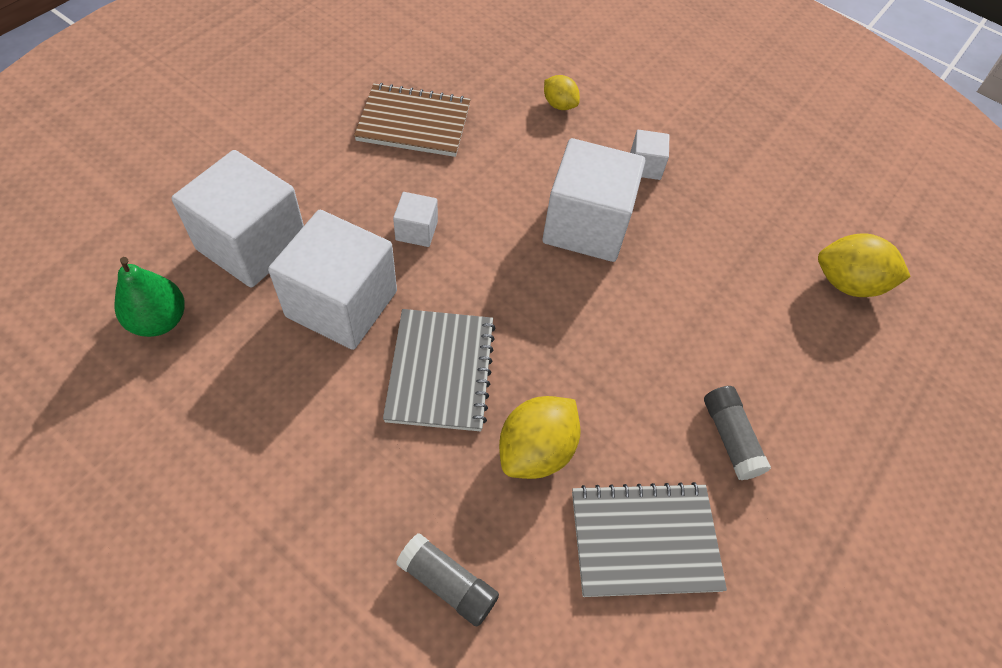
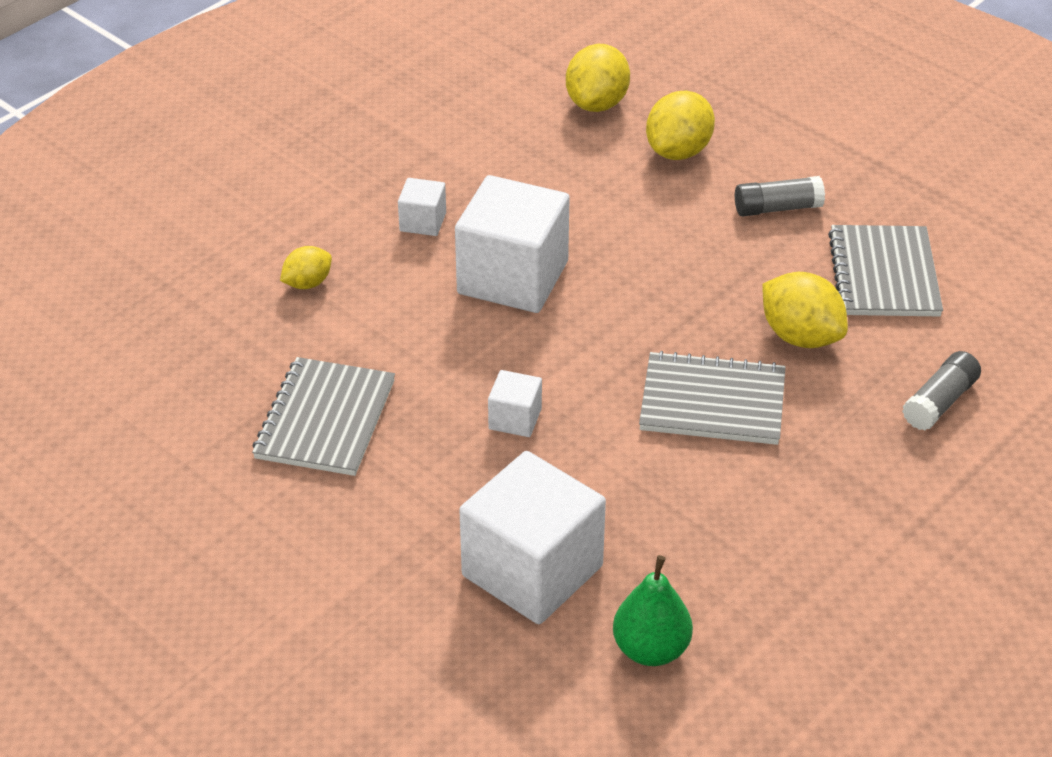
camera: 80 degrees left, 15 degrees down
(342, 304) = (624, 483): white cube -> none
(414, 123) = (325, 420): brown notebook -> grey notebook
(796, 350) = (678, 151): none -> yellow lemon

